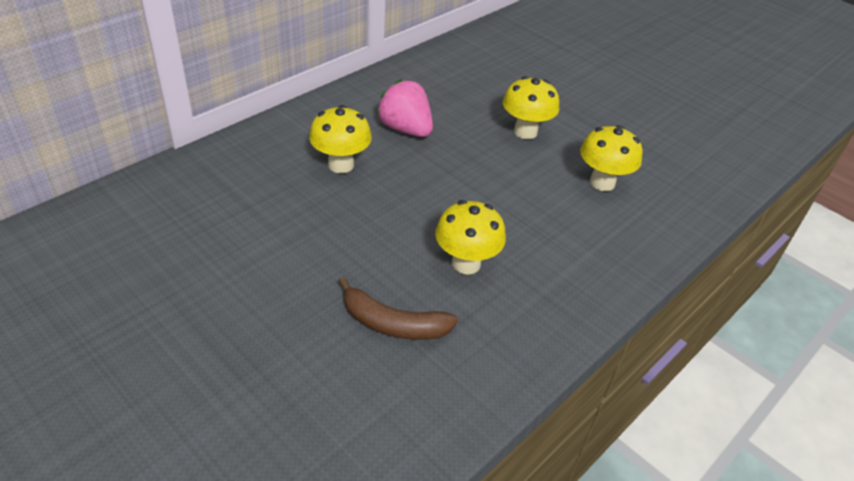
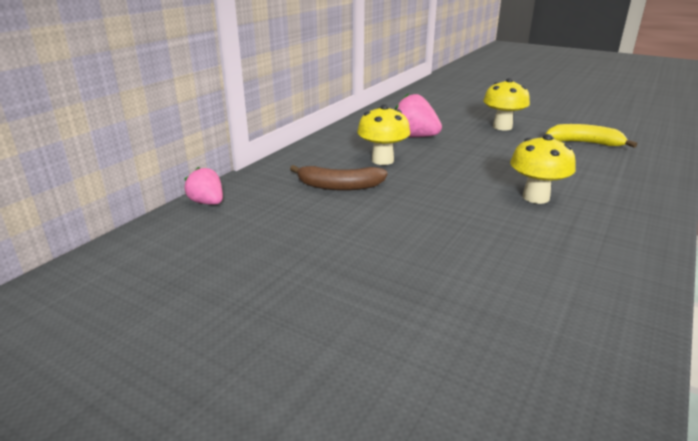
camera: 10 degrees left, 15 degrees down
(120, 195) = (207, 202): none -> pink strawberry
(393, 324) = (517, 241): brown banana -> brown banana (339, 186)
(602, 182) = (584, 143): yellow mushroom -> yellow banana

